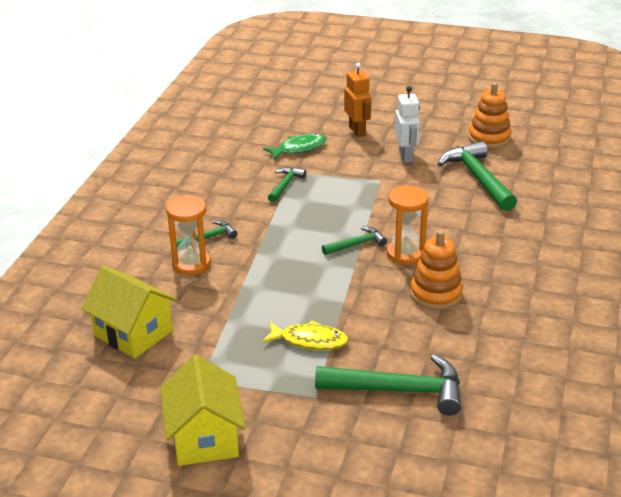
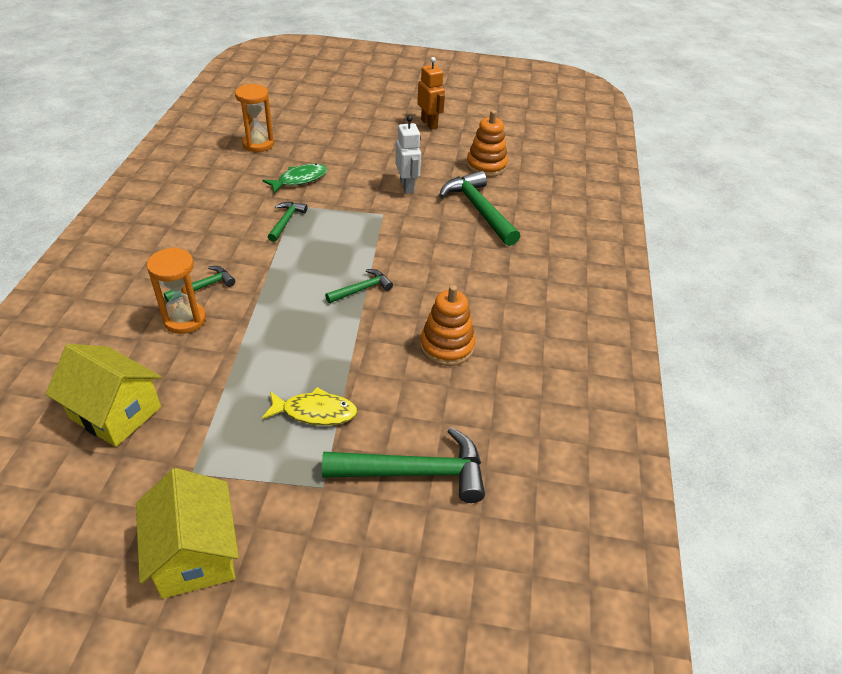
camera: 10 degrees left, 10 degrees up
(357, 131) = (358, 159): orange robot -> orange robot (429, 123)
(405, 254) = (412, 299): orange hourglass -> orange hourglass (258, 144)

